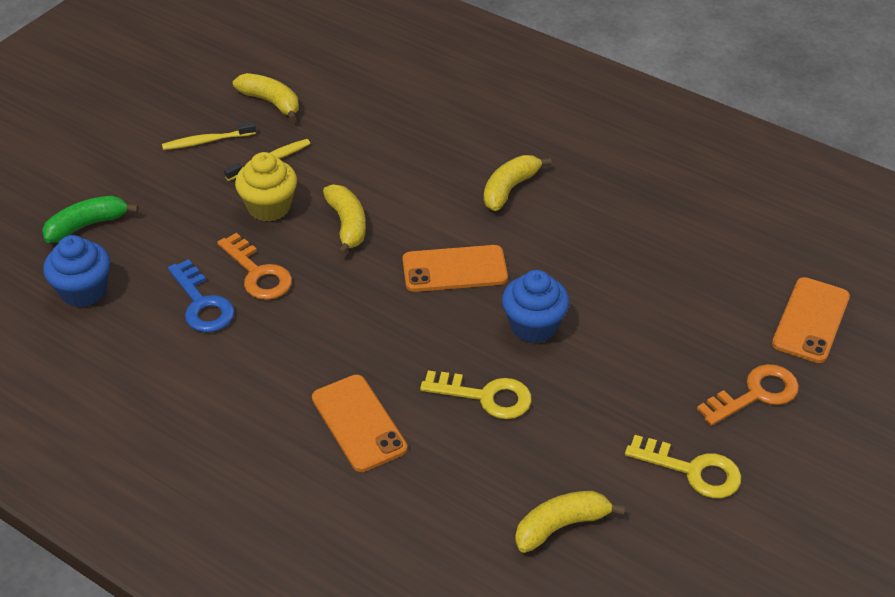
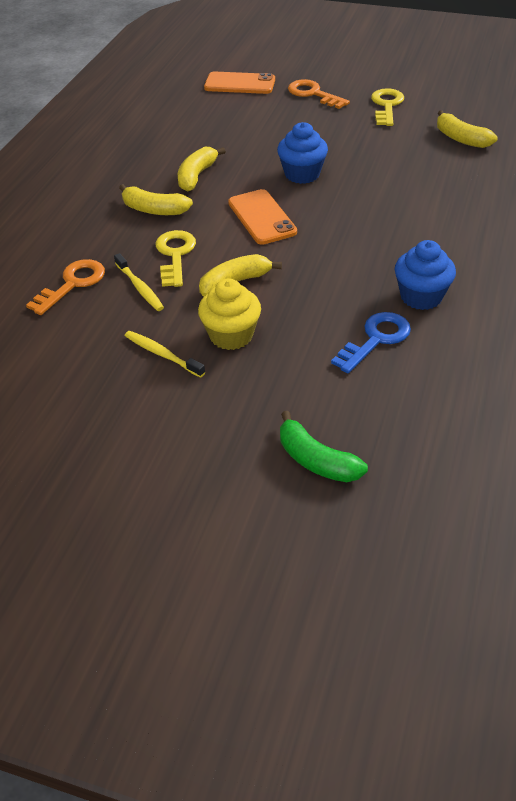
camera: 105 degrees left, 0 degrees up
(83, 291) = (407, 425): blue cupcake -> blue cupcake (421, 296)
(206, 141) = (145, 411): yellow toothbrush -> yellow toothbrush (140, 288)
(258, 273) = (321, 317): orange key -> orange key (72, 284)
(271, 102) = (64, 381): yellow banana -> yellow banana (197, 176)
(359, 423) = (442, 226): orange phone -> none
(485, 396) = (380, 181): yellow key -> yellow key (175, 255)

